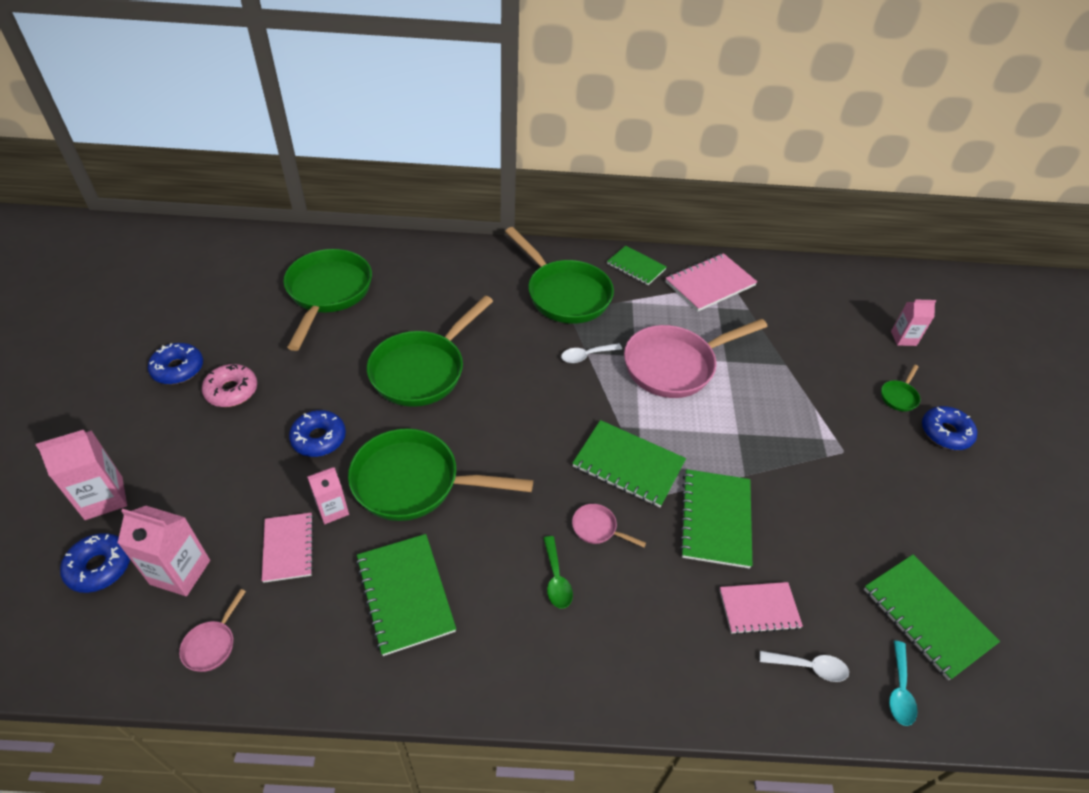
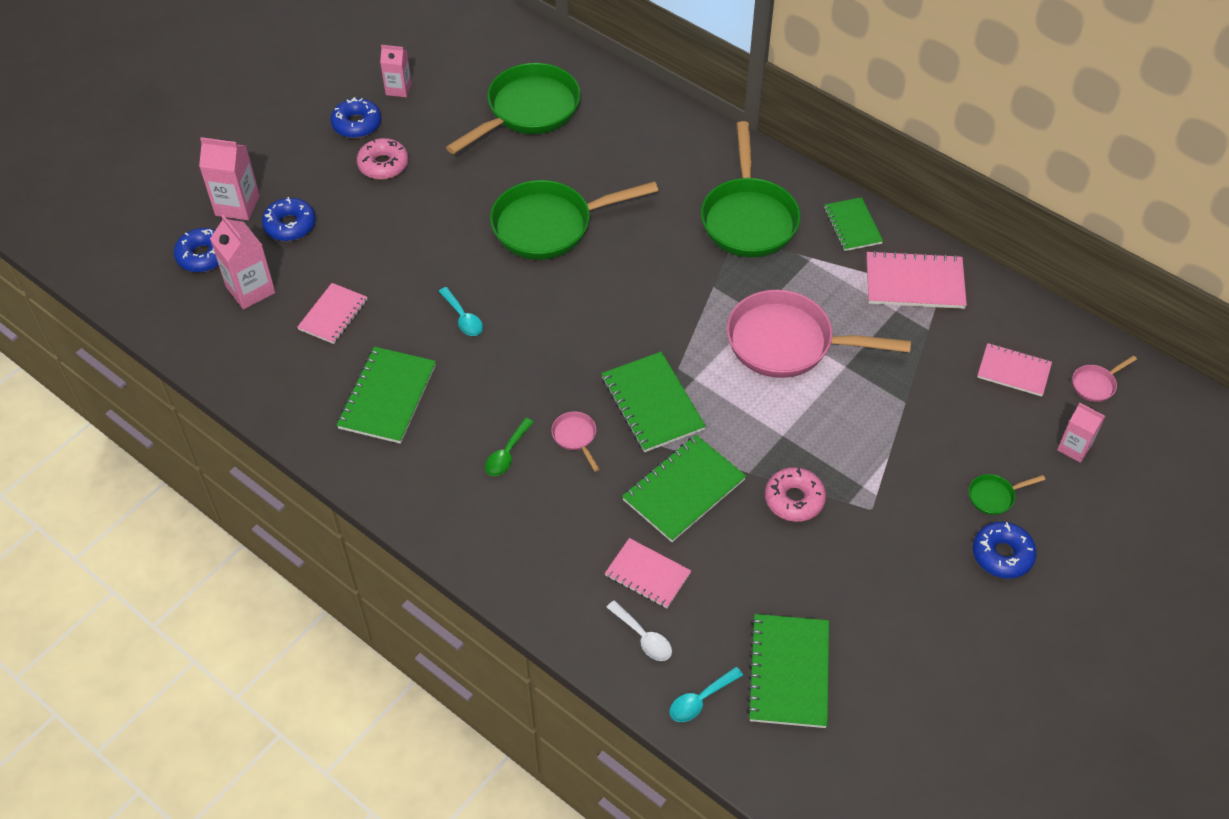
camera: 40 degrees right, 5 degrees up
(212, 644) = (237, 352): pink pan -> pink pan (1095, 384)
(319, 438) = (419, 241): blue donut -> blue donut (290, 225)
(332, 509) = (385, 304): pink carton -> pink carton (398, 89)
(414, 482) = (463, 318): green pan -> turquoise spoon
(586, 356) = (710, 289): white spoon -> none
(792, 477) = (794, 499): none -> pink donut
(822, 309) = (1013, 371): none -> pink notebook

